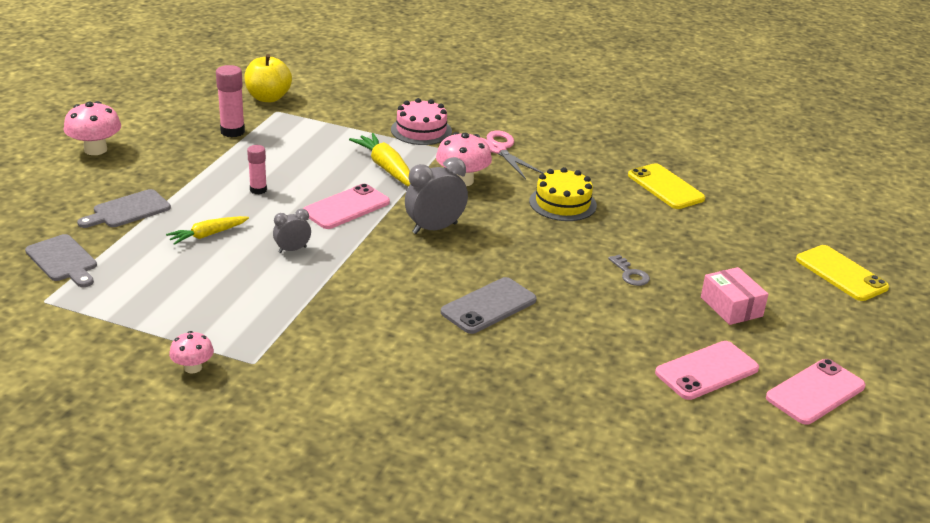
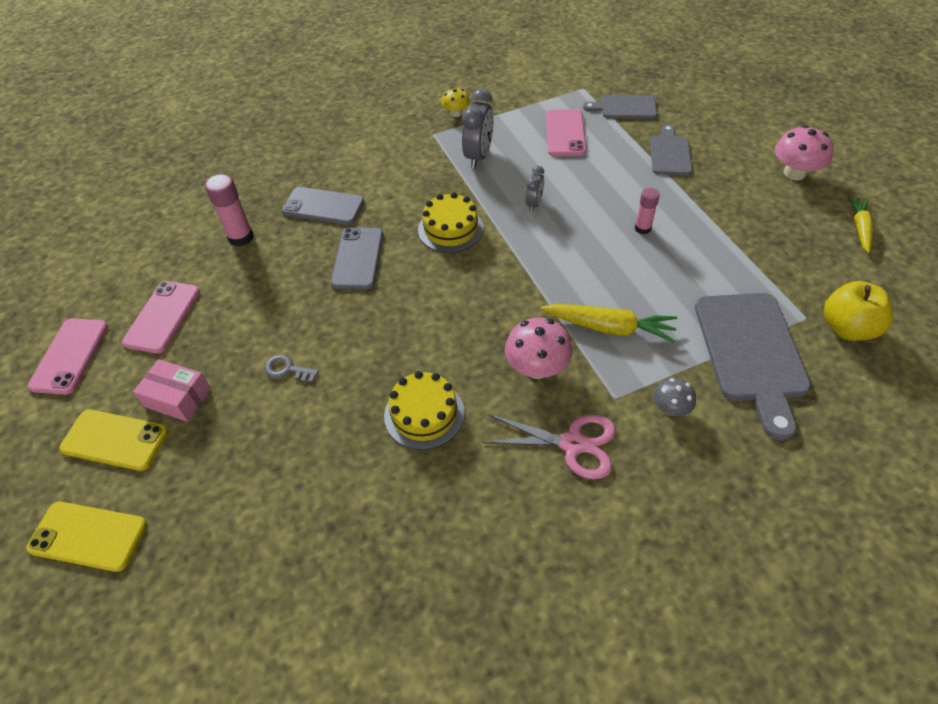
camera: 140 degrees right, 20 degrees up
(193, 367) = (456, 113): pink mushroom -> yellow mushroom
(207, 235) = (596, 175): yellow carrot -> yellow carrot (860, 228)
(232, 131) = (775, 264): pink glue stick -> pink glue stick (241, 237)
(336, 119) = (751, 353): none -> grey cutting board
(346, 207) = (565, 262): pink phone -> pink phone (565, 133)
(384, 277) = (450, 229): none -> yellow cake
(421, 130) = (671, 408): pink cake -> grey mushroom
(434, 228) = (480, 295): grey clock -> grey clock (478, 156)
(460, 368) = (323, 206): none -> grey phone
(665, 187) = (355, 538): yellow phone -> yellow phone (115, 440)

